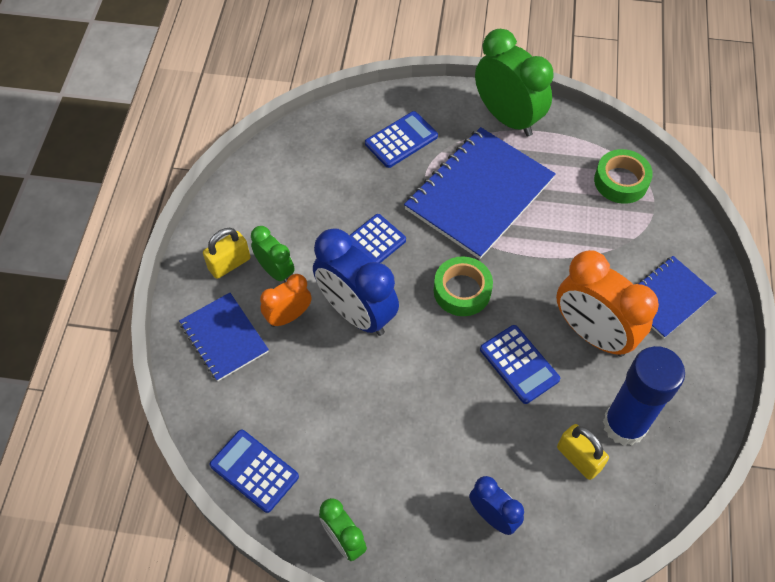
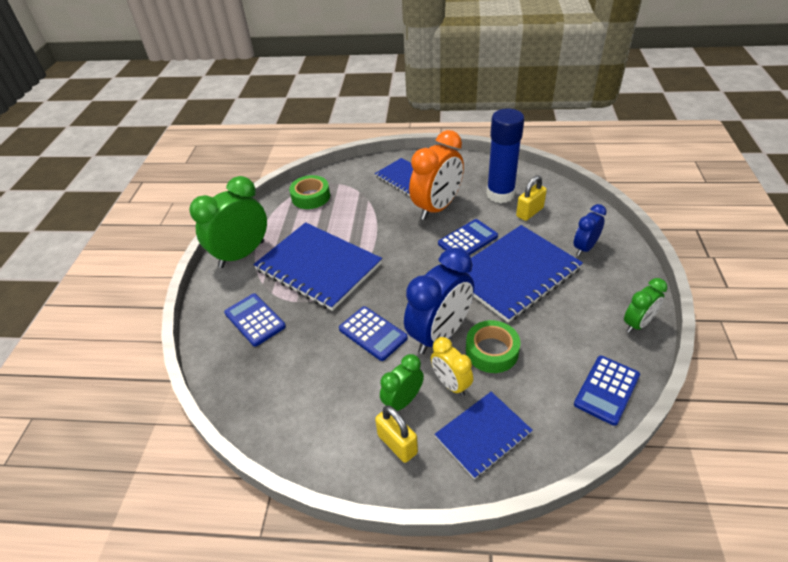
camera: 90 degrees left, 15 degrees down
(288, 316) = (451, 384): orange clock -> yellow clock
(447, 411) = (515, 274): none -> blue notebook
(462, 290) = (410, 272): green tape -> green tape (492, 351)

